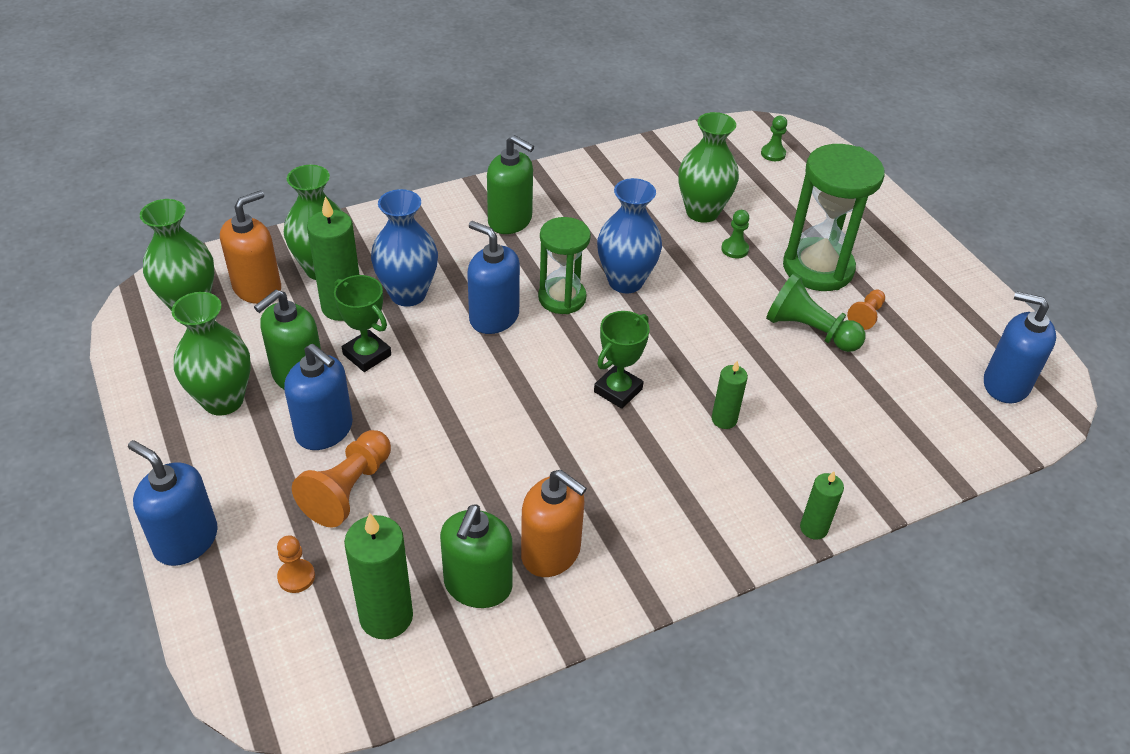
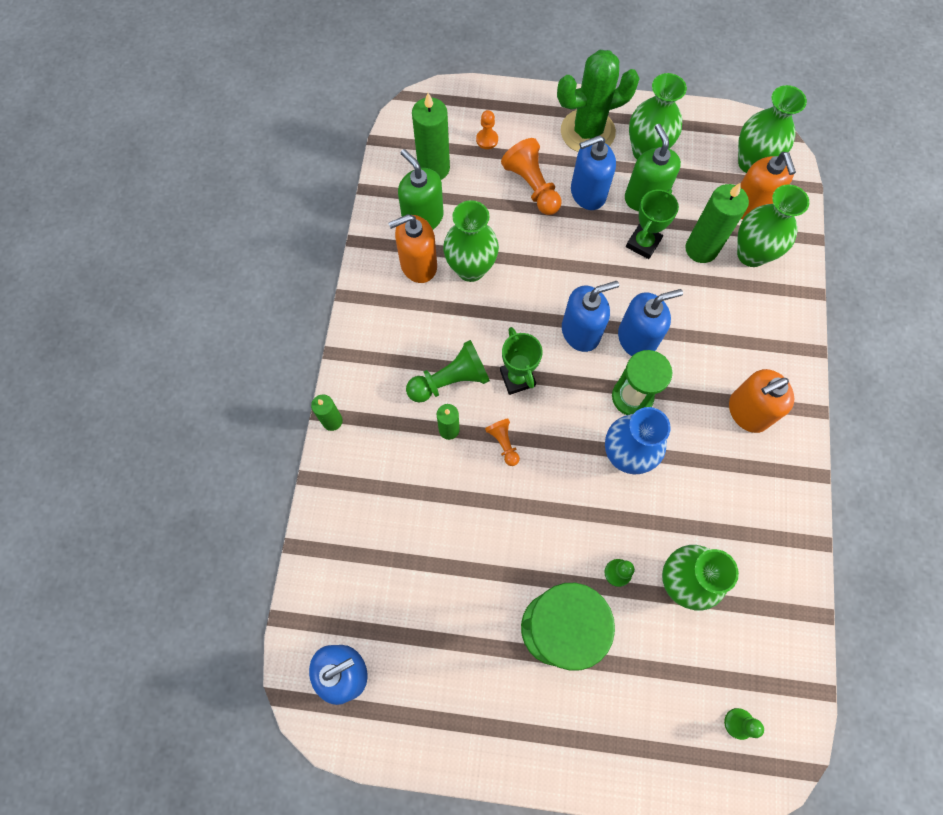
camera: 125 degrees right, 25 degrees up
(186, 540) = (545, 101): blue soap dispenser -> blue soap dispenser (580, 332)
(220, 470) = (587, 132): none -> green cactus
(367, 355) = (643, 243): green trophy -> green trophy turned 45 degrees counterclockwise
(408, 294) = (693, 295): blue vase -> none
(510, 220) = (747, 411): green soap dispenser -> orange soap dispenser
(515, 495) = (471, 268): none -> green vase
(809, 331) = (492, 559): green pawn -> green pawn (450, 380)
(866, 315) = (480, 621): orange pawn -> orange pawn (503, 443)

